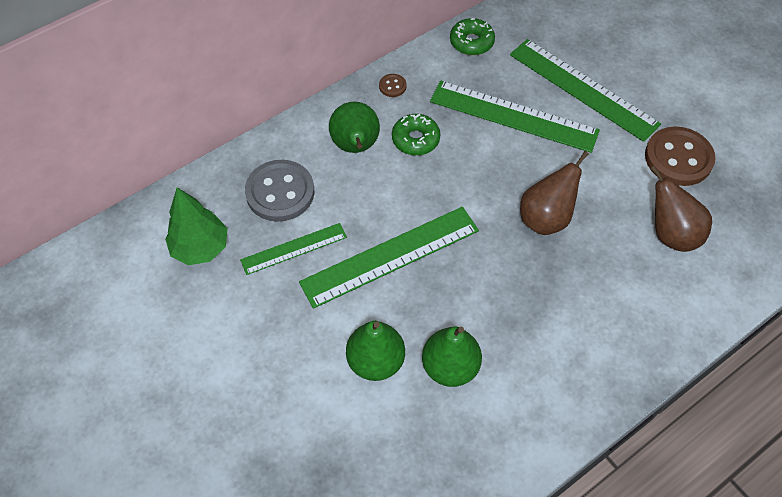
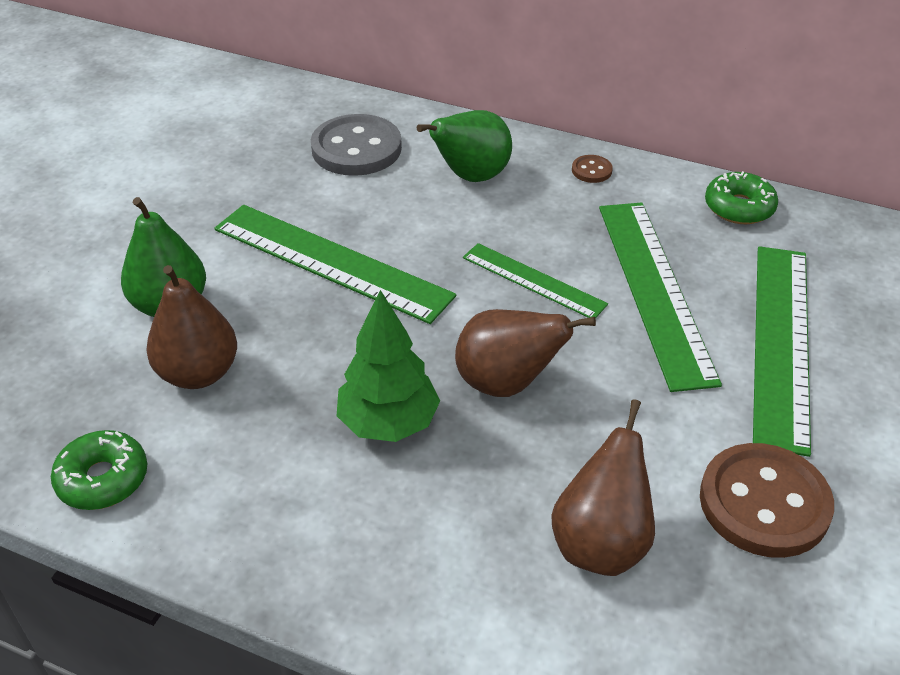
camera: 60 degrees right, 15 degrees down
(200, 248) = (241, 126): green tree -> green tree (389, 423)
(294, 248) = (287, 186): green ruler -> green ruler (533, 281)
(415, 139) = (527, 218): green donut -> green donut (103, 479)
(450, 367) = (198, 373): green pear -> brown pear

